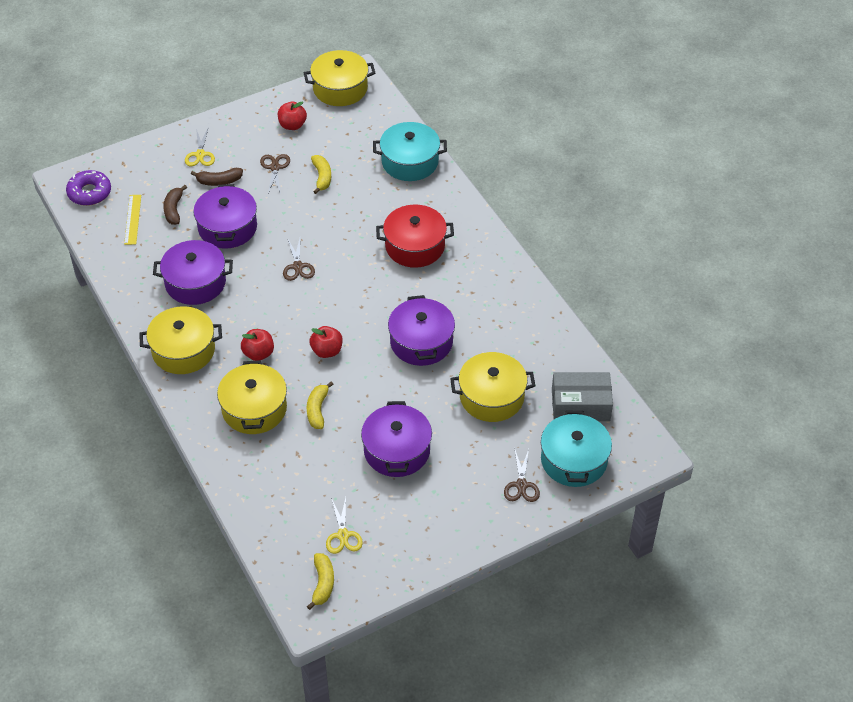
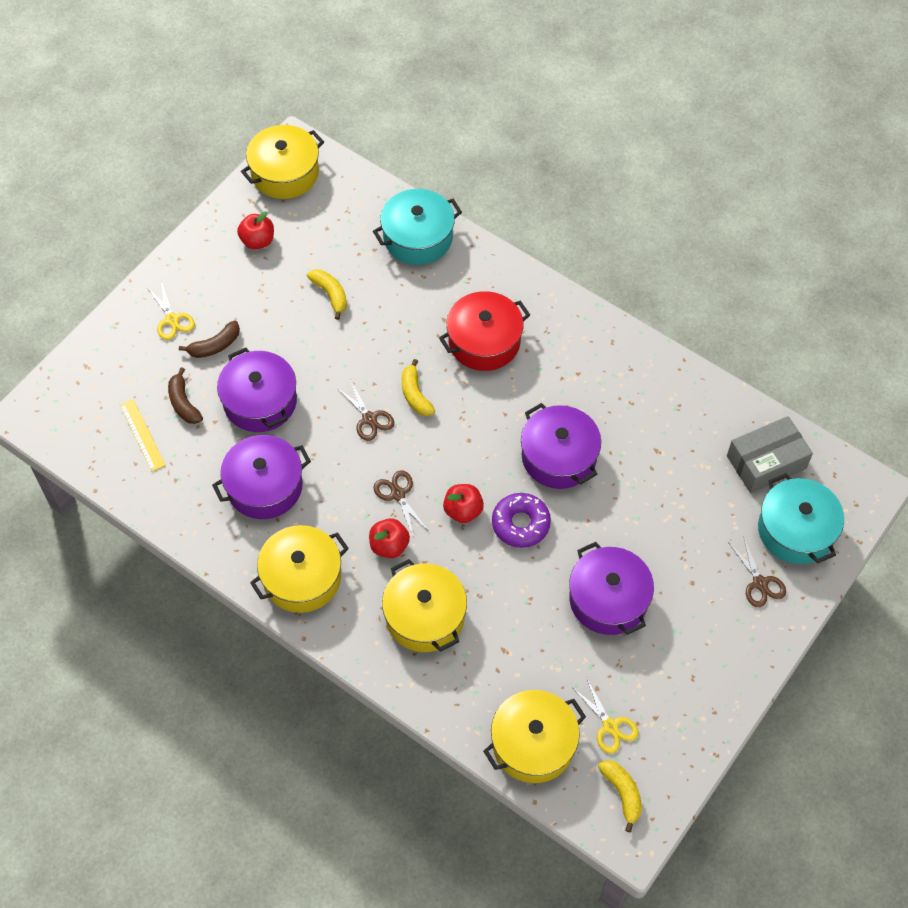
camera: 25 degrees left, 10 degrees up
(89, 193) = (69, 420): purple donut -> purple donut (520, 524)
(275, 167) = (269, 303): brown scissors -> brown scissors (398, 494)
(317, 410) = (495, 587): yellow banana -> yellow banana (415, 395)
(491, 397) = (670, 492): yellow pot -> yellow pot (533, 744)

